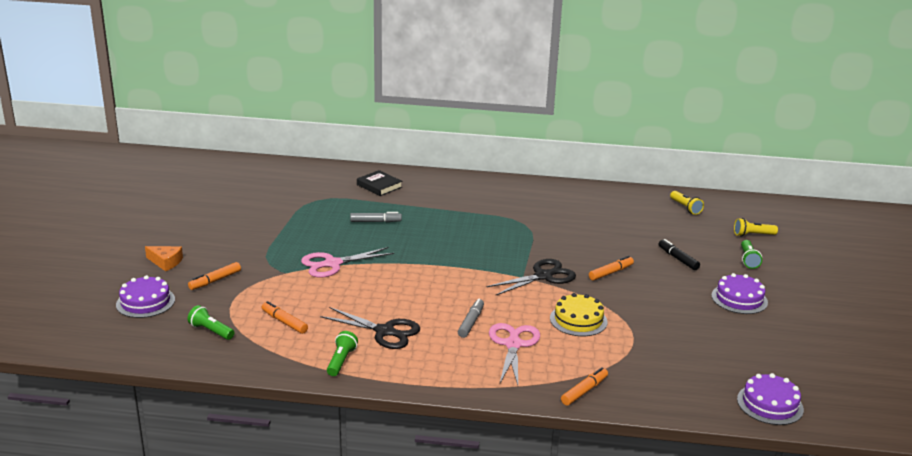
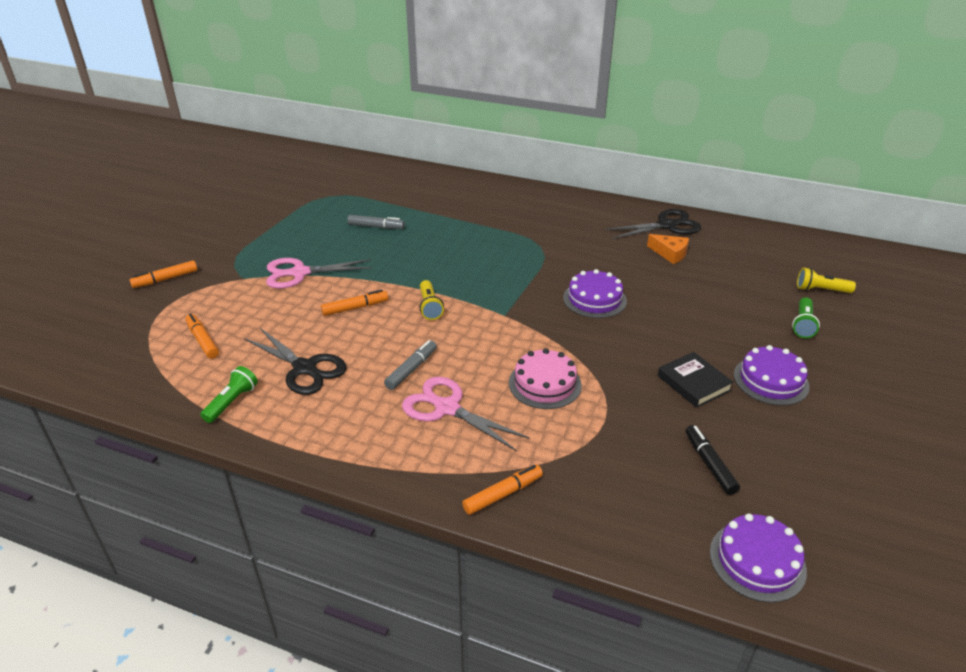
camera: 15 degrees right, 10 degrees up
(145, 302) = (79, 297): purple cake -> purple cake (594, 299)
(166, 262) = (132, 252): orange cheese -> orange cheese (670, 253)
(211, 331) = (119, 341): green flashlight -> none
(379, 186) = (404, 186): black book -> black book (693, 383)
(513, 344) = (446, 408): pink scissors -> pink scissors turned 75 degrees counterclockwise
(544, 276) = (531, 317): black scissors -> black scissors (667, 225)
(578, 320) = (545, 384): yellow cake -> pink cake
(610, 272) = (615, 322): orange marker -> orange marker (355, 308)
(678, 259) = (709, 312): black marker -> black marker (709, 464)
(685, 208) = (745, 245): yellow flashlight -> yellow flashlight (429, 307)

